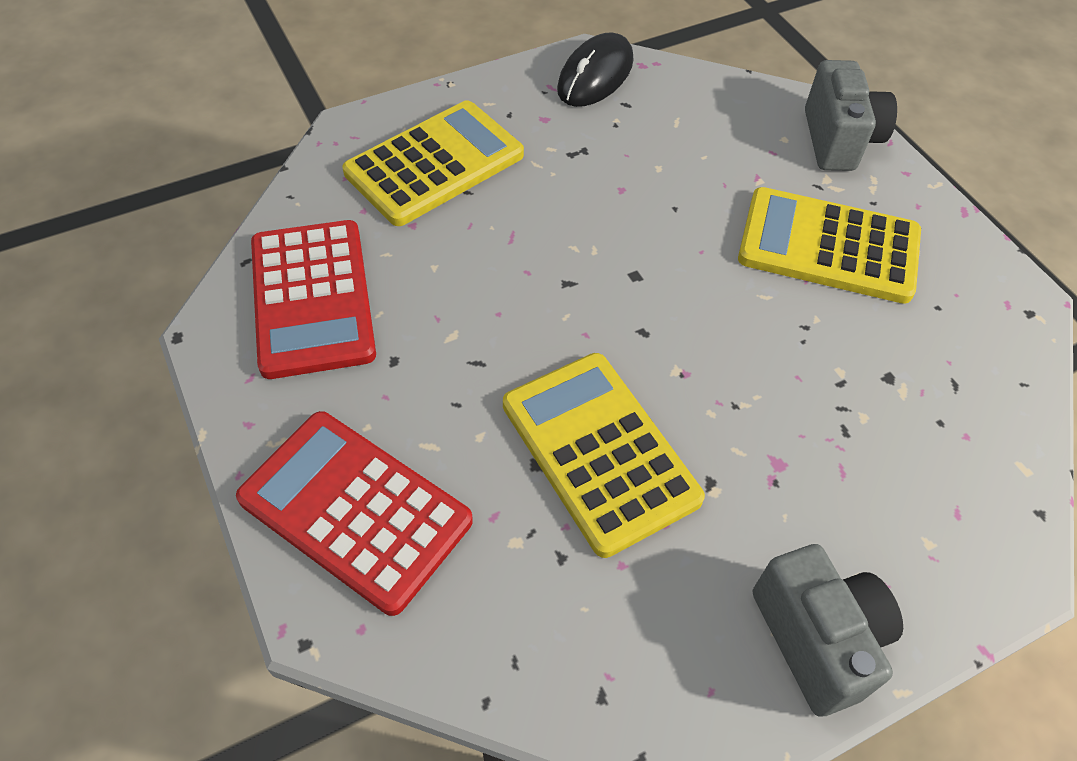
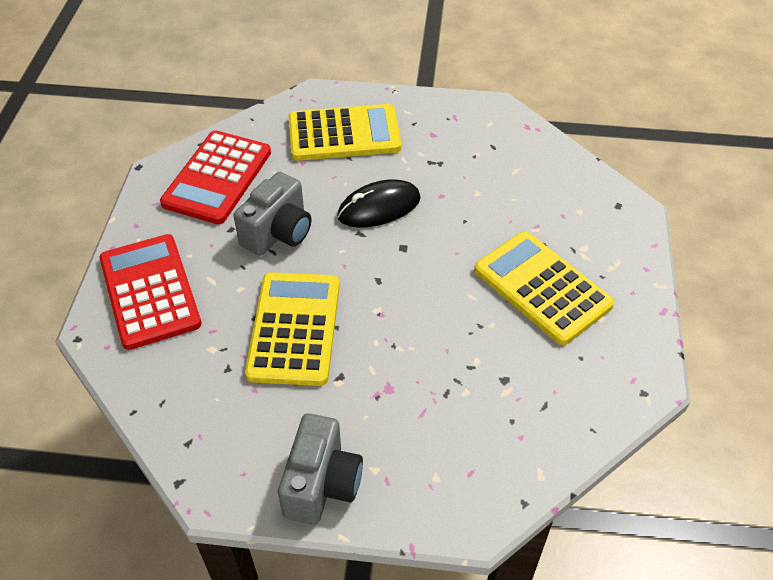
camera: 35 degrees right, 5 degrees down
(595, 75) = (489, 121): black mouse -> black mouse (379, 207)
(838, 140) = (617, 228): grey camera -> grey camera (278, 233)

